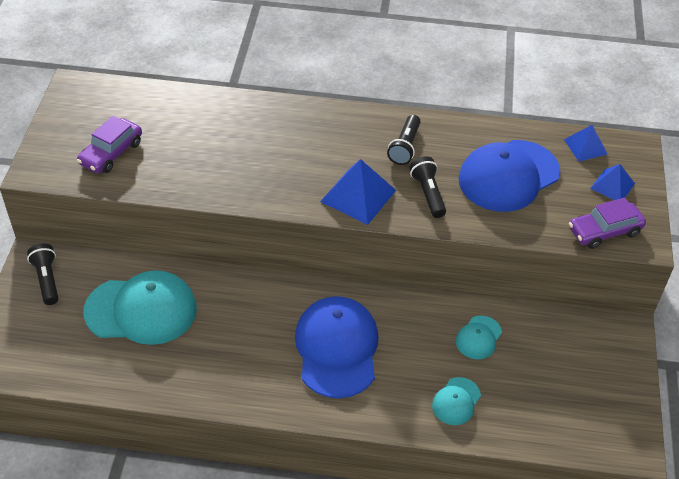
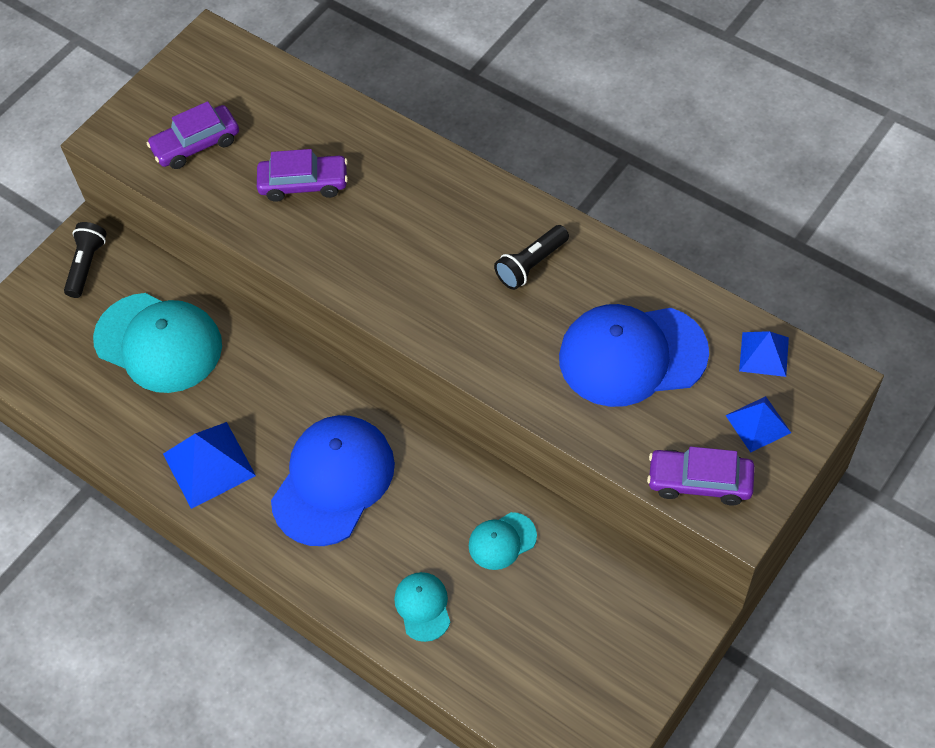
camera: 35 degrees right, 10 degrees up
(211, 151) = (304, 184): none -> purple car
(358, 196) = (431, 309): blue pyramid -> blue pyramid (209, 464)
(428, 194) = (515, 340): black flashlight -> none
(456, 401) = (423, 607): turquoise cap -> turquoise cap turned 105 degrees clockwise

